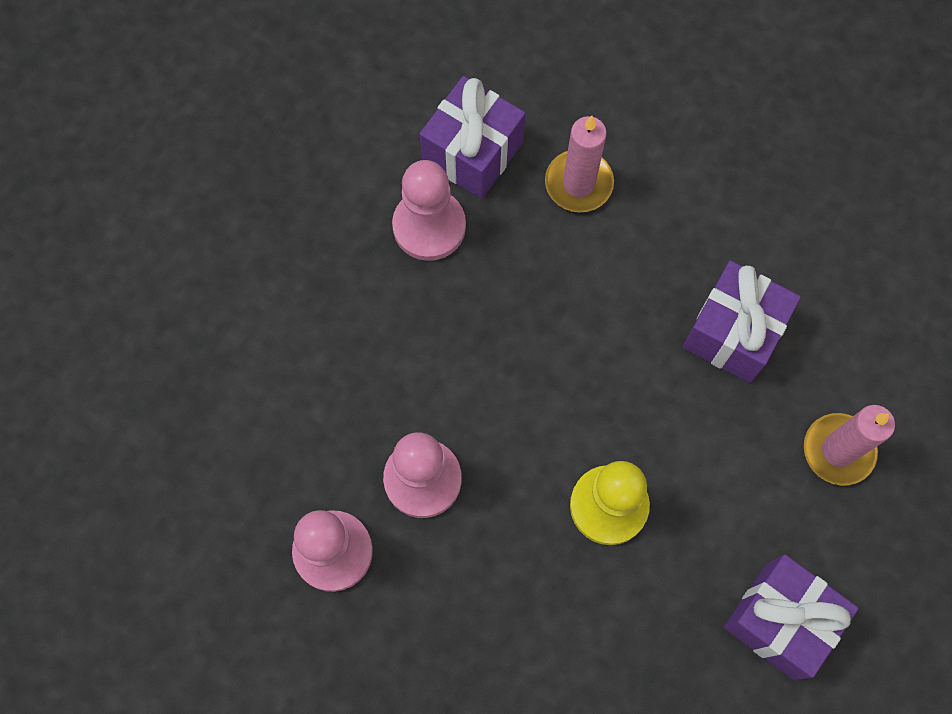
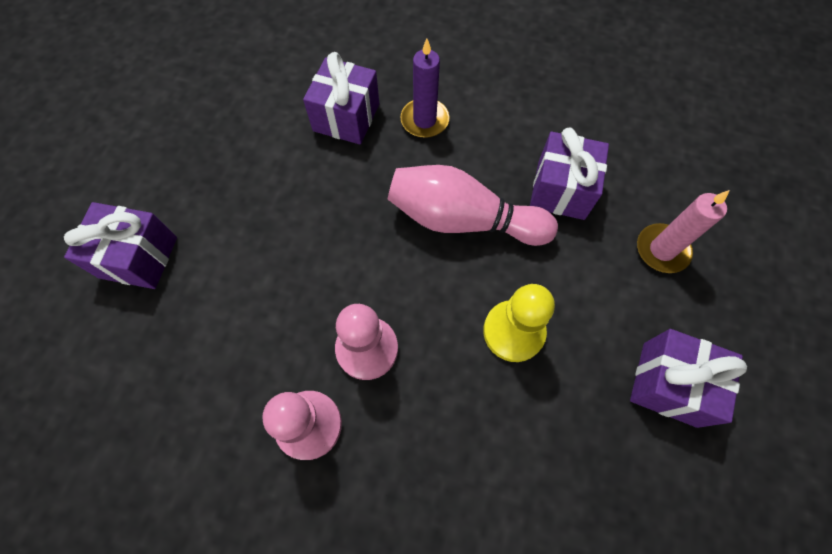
camera: 15 degrees left, 5 degrees down
(167, 288) = (138, 257): none -> purple gift
(429, 226) = (327, 170): pink pawn -> none
(578, 183) = (424, 120): pink candle -> purple candle
(589, 342) = (463, 220): none -> pink bowling pin

